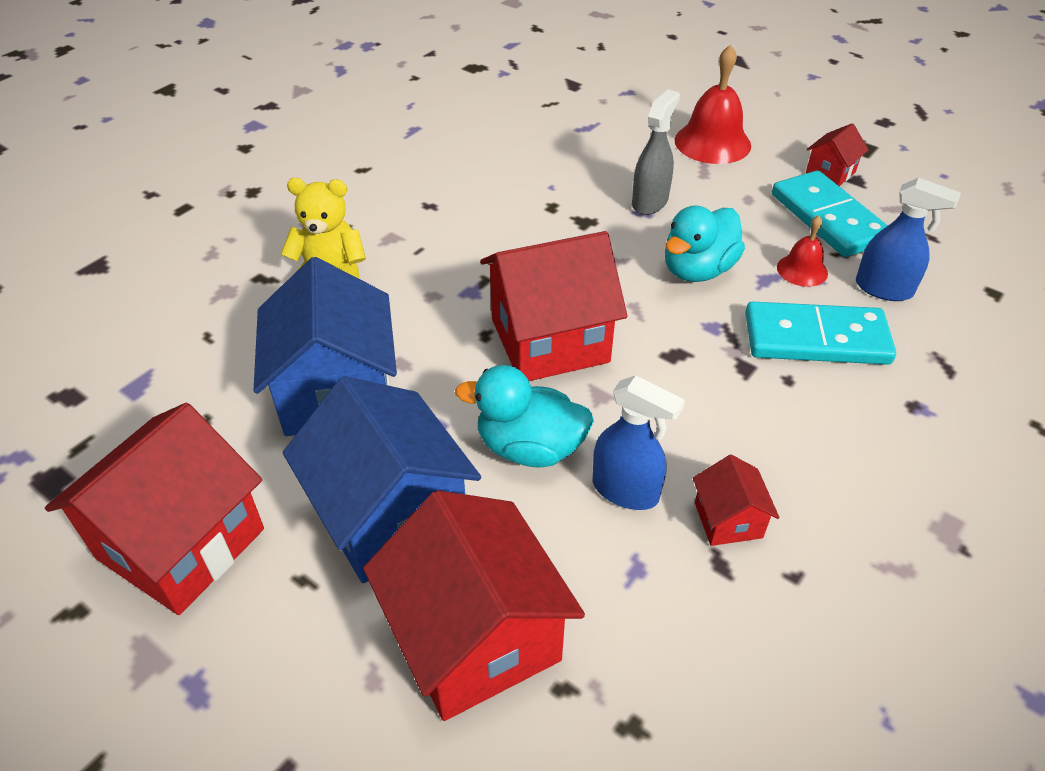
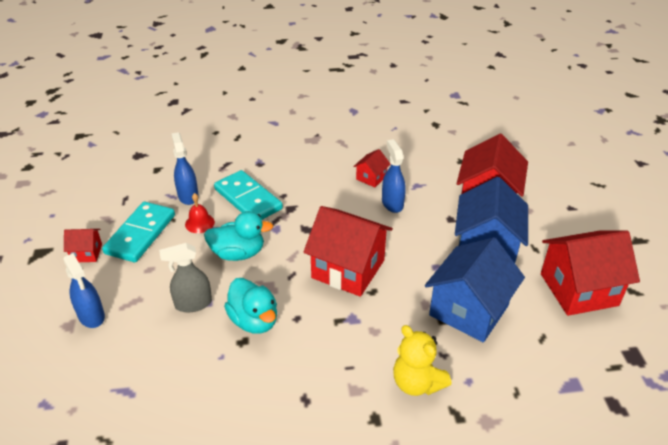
camera: 135 degrees left, 5 degrees down
(529, 448) = (409, 236): turquoise duck -> turquoise duck (254, 321)
(712, 142) = (91, 316): red bell -> blue spray bottle

